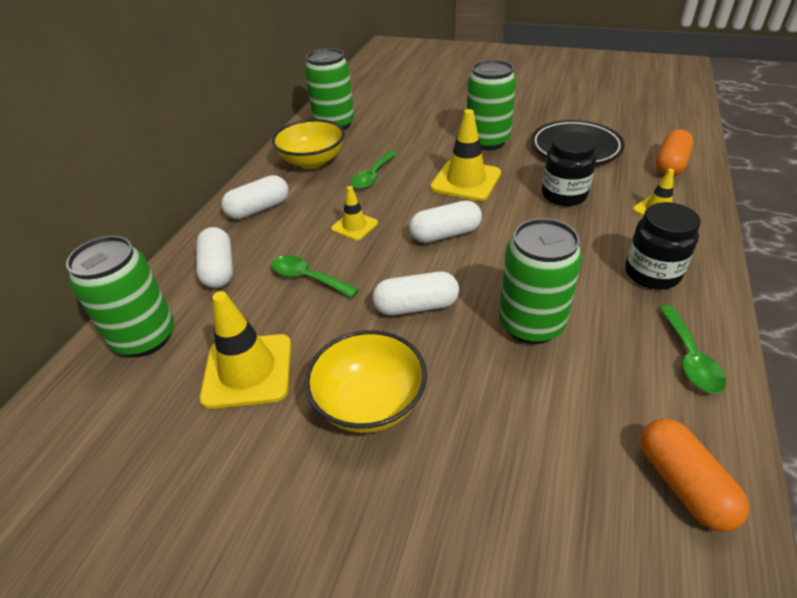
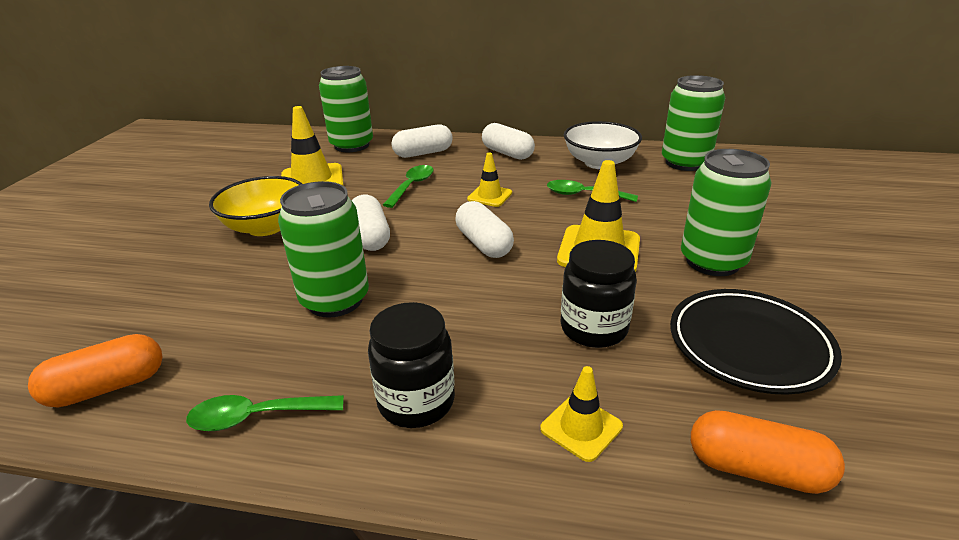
camera: 80 degrees right, 10 degrees down
(312, 161) = (599, 163): yellow bowl -> white bowl

